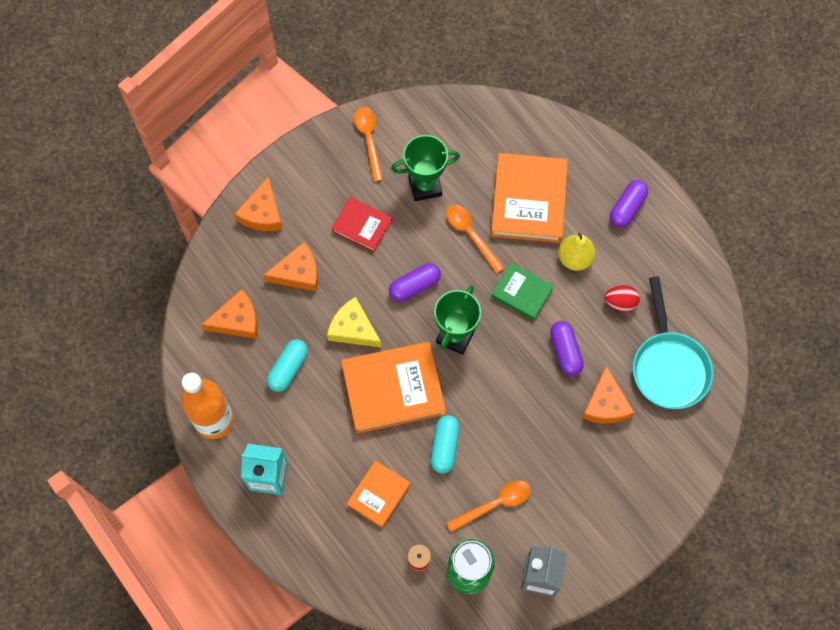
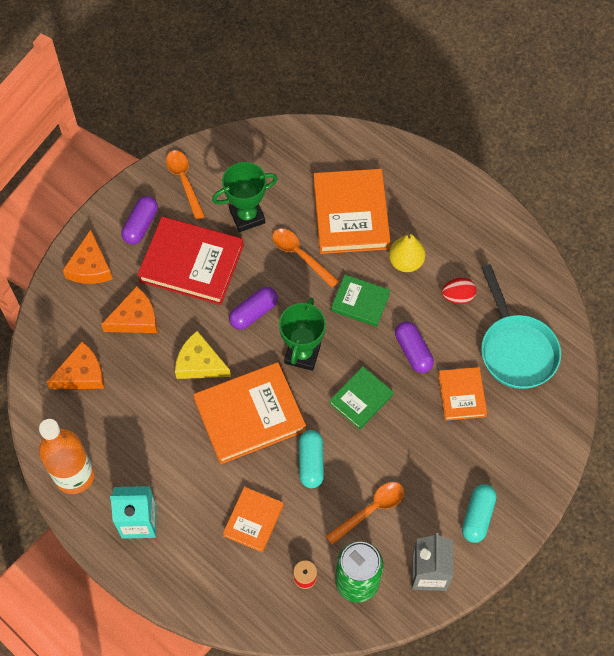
camera: 10 degrees left, 5 degrees down
(288, 368) = (141, 412): turquoise capsule -> turquoise capsule (477, 516)
(362, 226) = (191, 263): red book -> red book, size x1.80
(505, 391) = (361, 399): none -> green book
(605, 404) = (461, 395): orange cheese -> orange book
(627, 208) = (447, 207): purple capsule -> purple capsule (141, 225)

